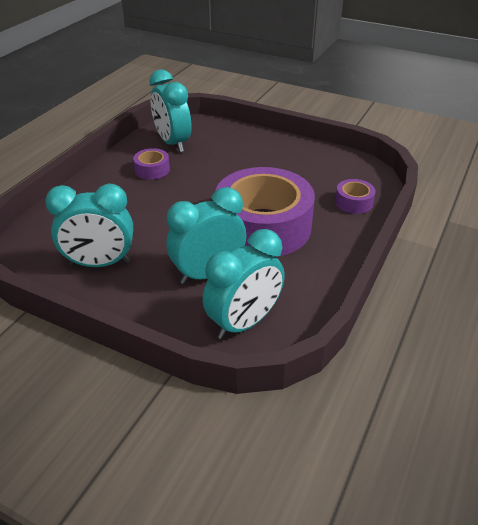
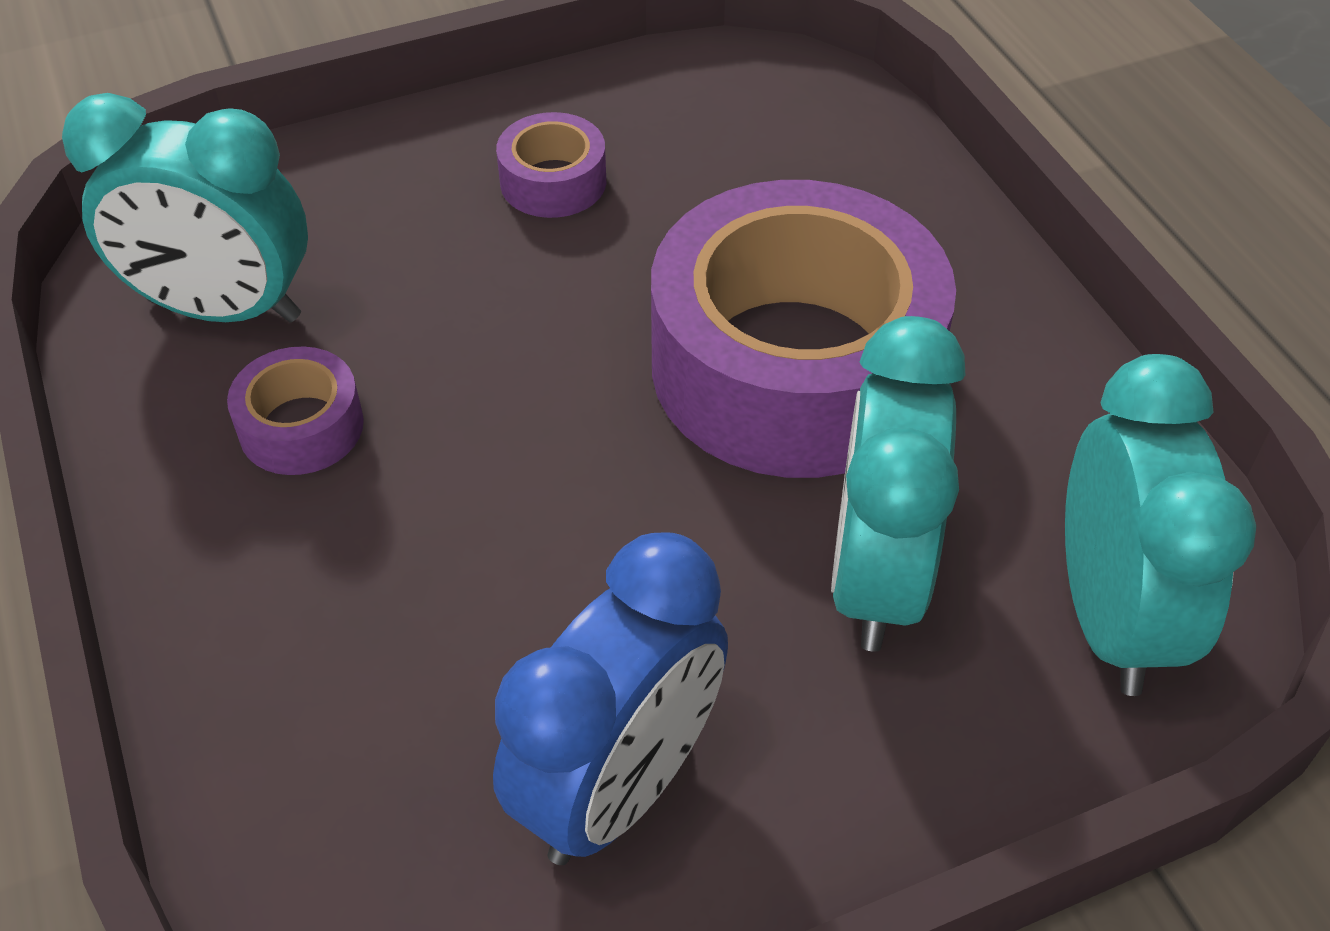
camera: 50 degrees left, 10 degrees up
(100, 263) = (619, 787): turquoise clock -> blue clock
(353, 202) = (859, 168): purple tape -> purple tape (553, 181)

